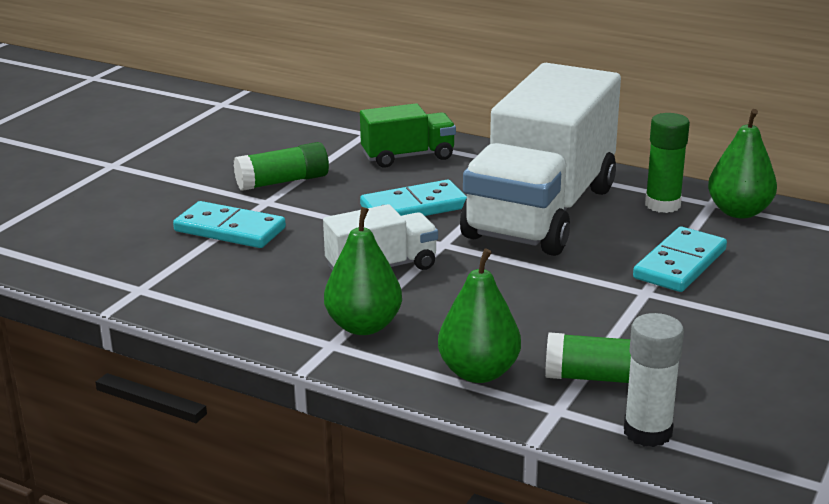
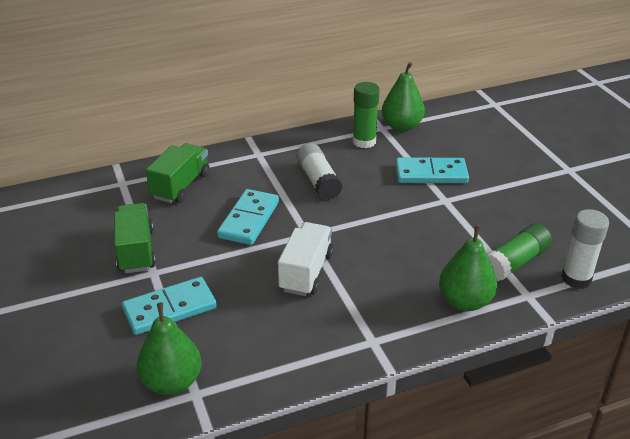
camera: 50 degrees left, 10 degrees up
(282, 182) = (136, 251): green glue stick -> green truck
(364, 326) = (366, 317): green pear -> green pear (172, 382)
(541, 212) = (318, 181): white truck -> white glue stick
(680, 264) = (431, 174): turquoise domino -> turquoise domino turned 75 degrees counterclockwise

